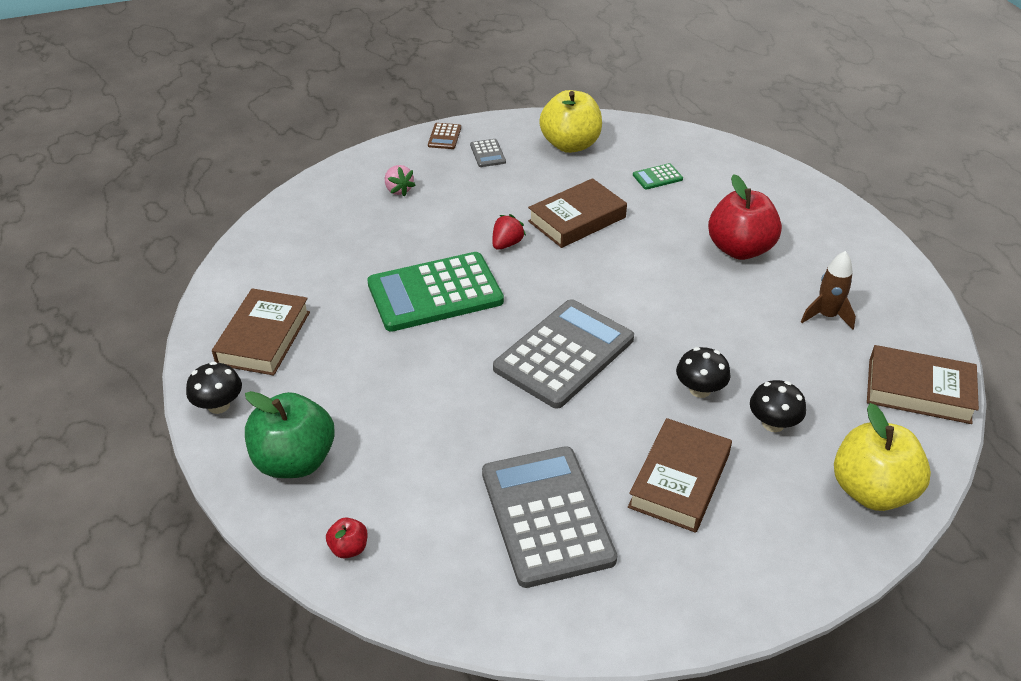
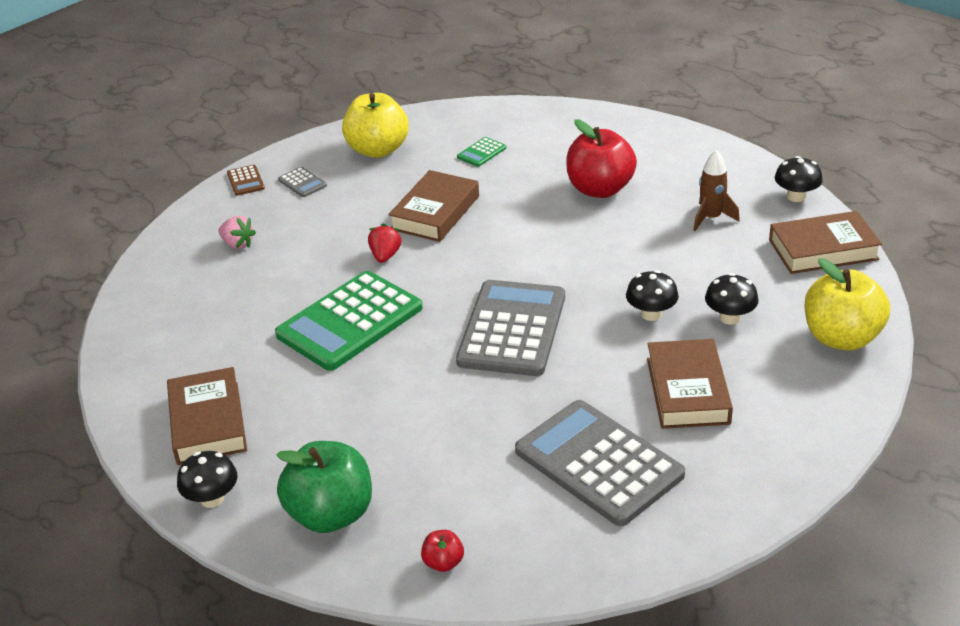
camera: 25 degrees left, 5 degrees down
(930, 325) = (796, 196): none -> black mushroom

